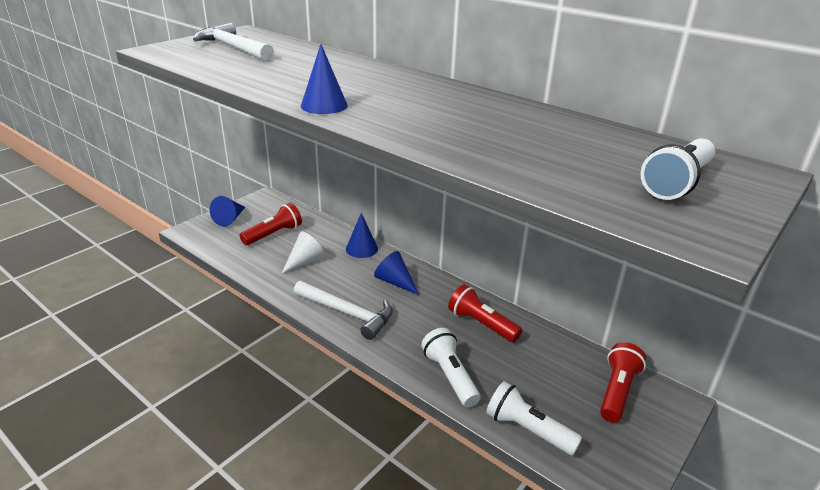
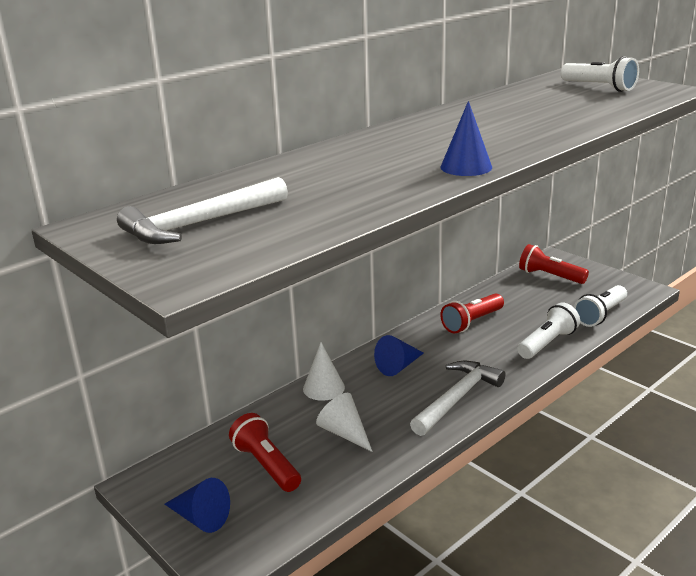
camera: 80 degrees left, 5 degrees down
(361, 249) = (323, 388): blue cone -> white cone
(450, 376) = (547, 343): white flashlight -> white flashlight turned 150 degrees clockwise

